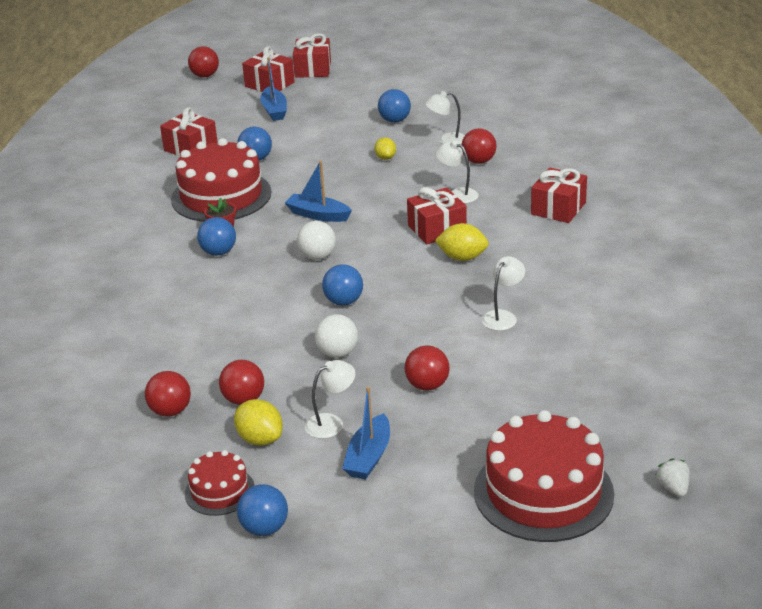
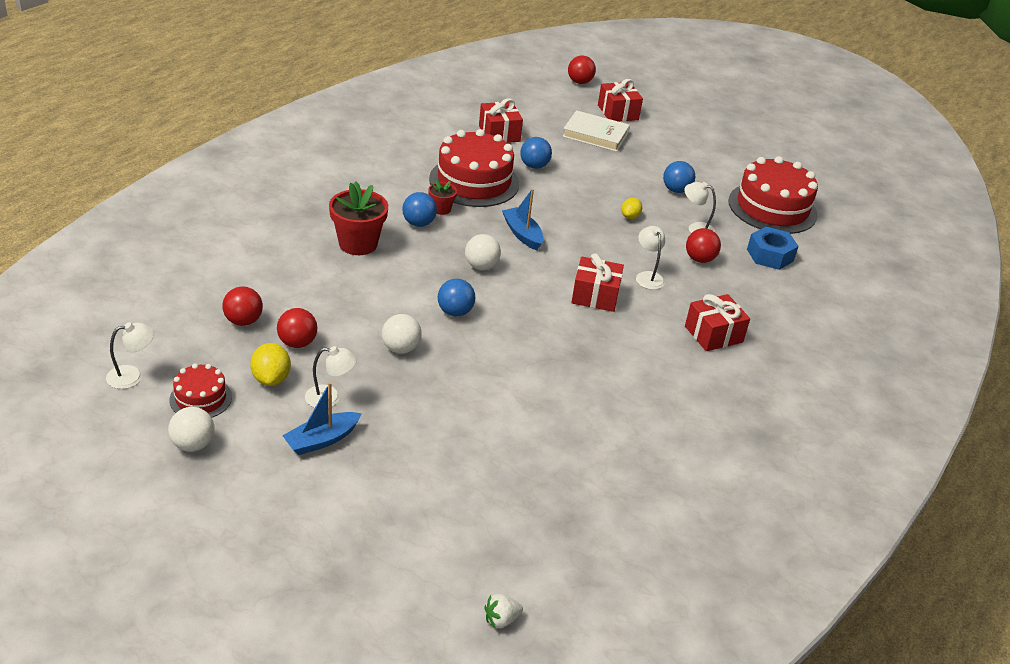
camera: 30 degrees right, 5 degrees up
(187, 296) = (358, 244): none -> red flower pot
(264, 528) = (193, 444): blue ball -> white ball
(274, 110) = (595, 135): blue boat -> white book
(313, 69) = (666, 116): red gift -> none
(427, 385) = (429, 413): red ball -> none
(462, 257) = (584, 330): yellow lemon -> none
(503, 316) = (554, 395): white lamp -> white lamp (132, 376)
(525, 132) = (770, 255): none -> blue nut
(543, 492) = (403, 552): red cake -> red cake (772, 208)
(673, 488) = (501, 619): white strawberry -> white strawberry turned 135 degrees counterclockwise

